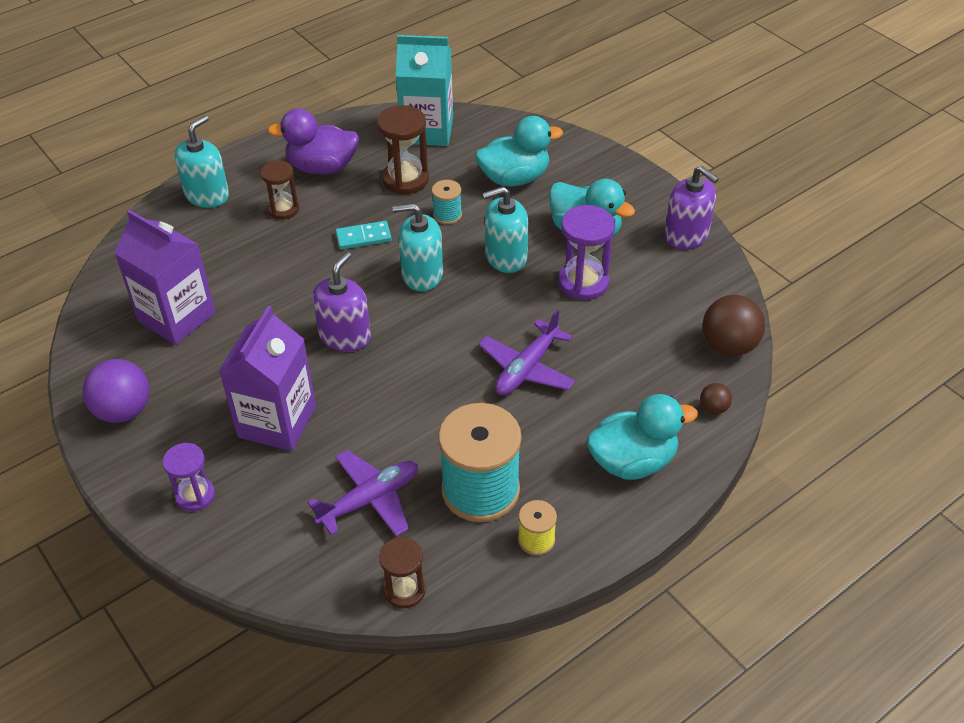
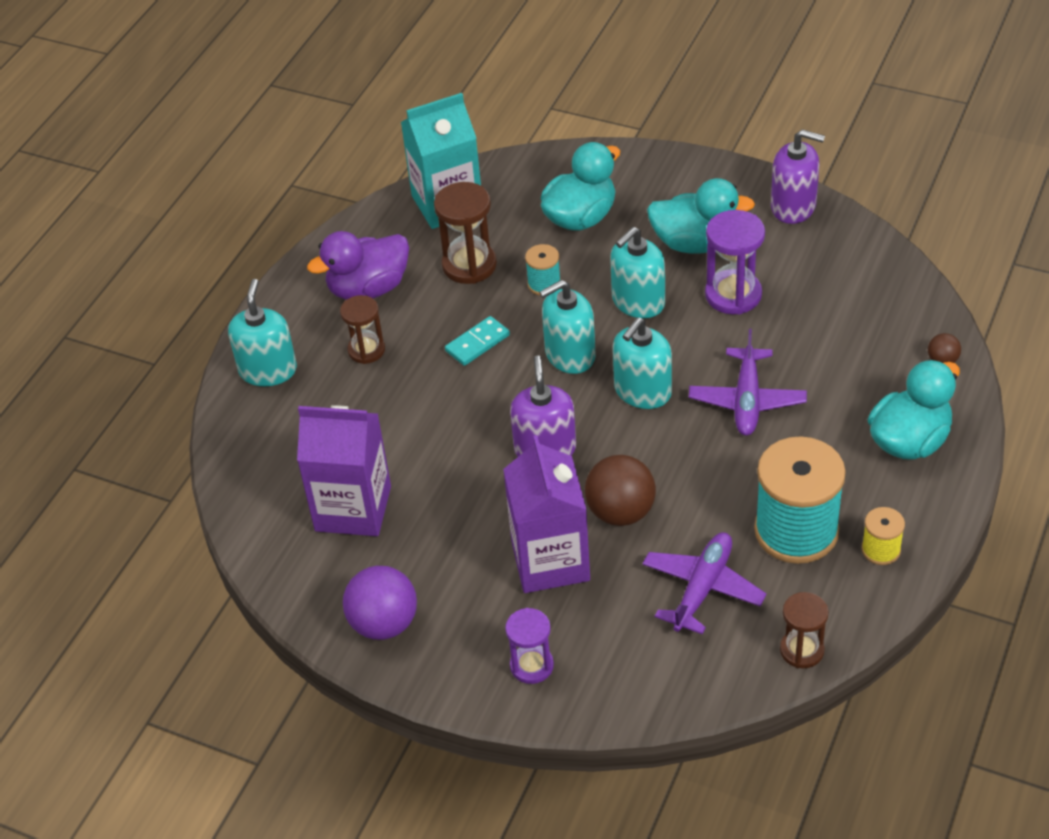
camera: 25 degrees left, 0 degrees up
(452, 325) = (642, 391): none -> turquoise soap dispenser
(729, 346) = (912, 297): brown ball -> brown ball (621, 512)

